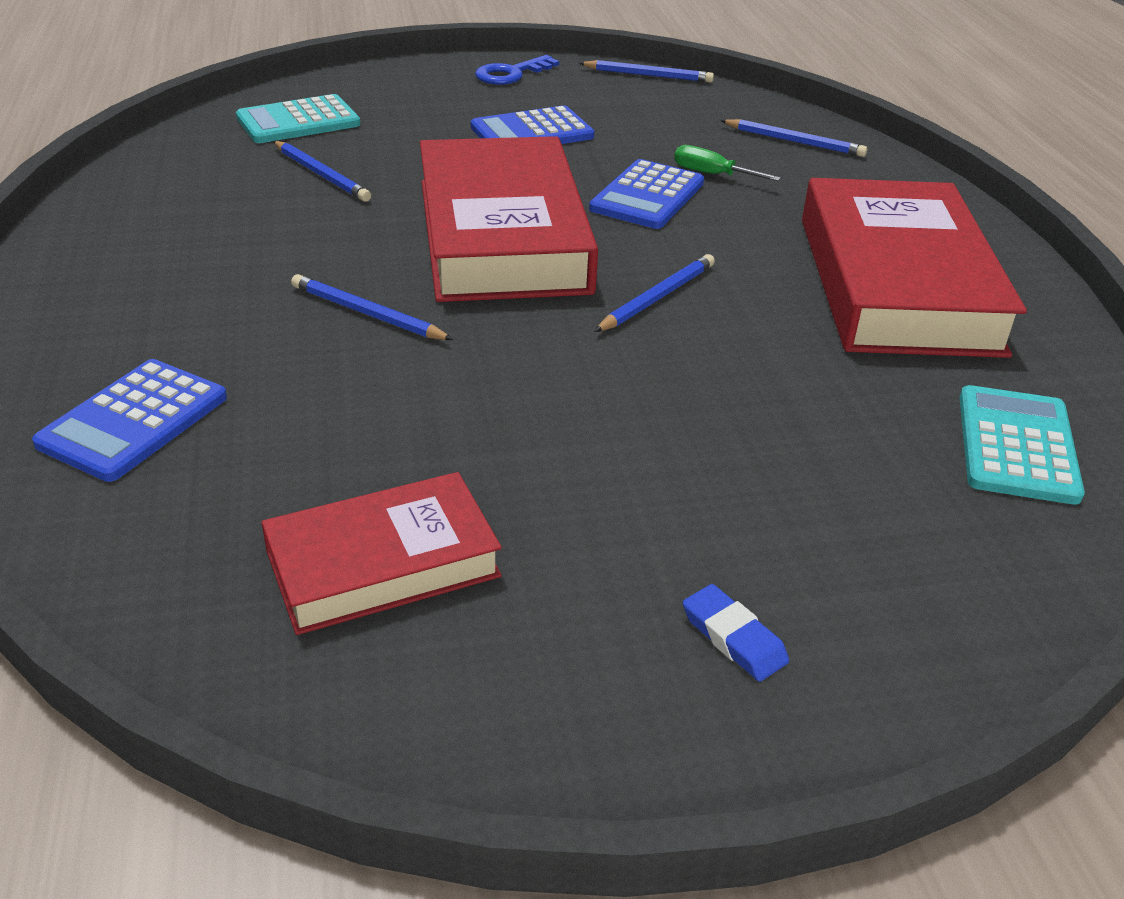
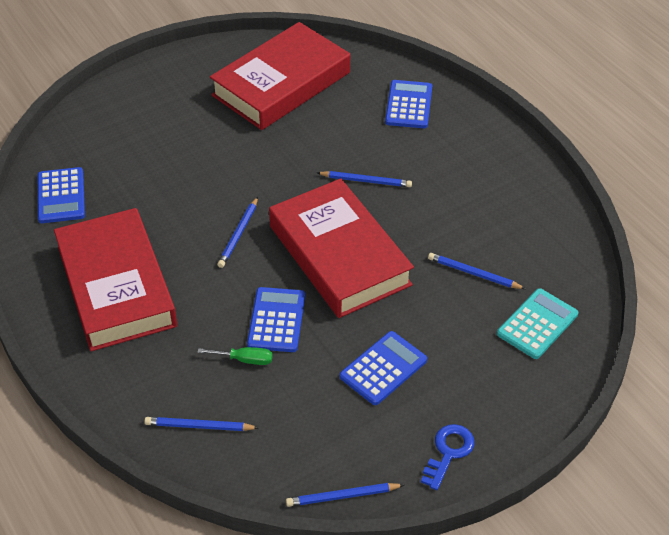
camera: 160 degrees right, 10 degrees up
(382, 563) = (281, 84): red book -> red book, size x1.75
(733, 638) = (161, 93): blue eraser -> none
(1017, 445) = (61, 196): turquoise calculator -> blue calculator

